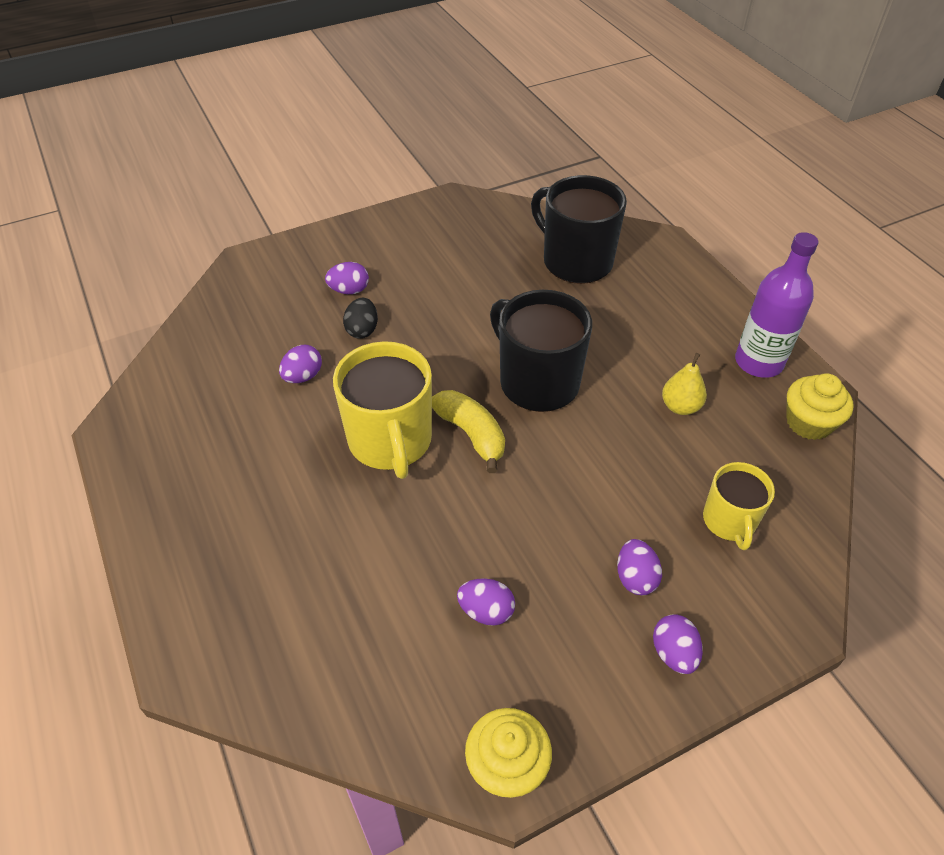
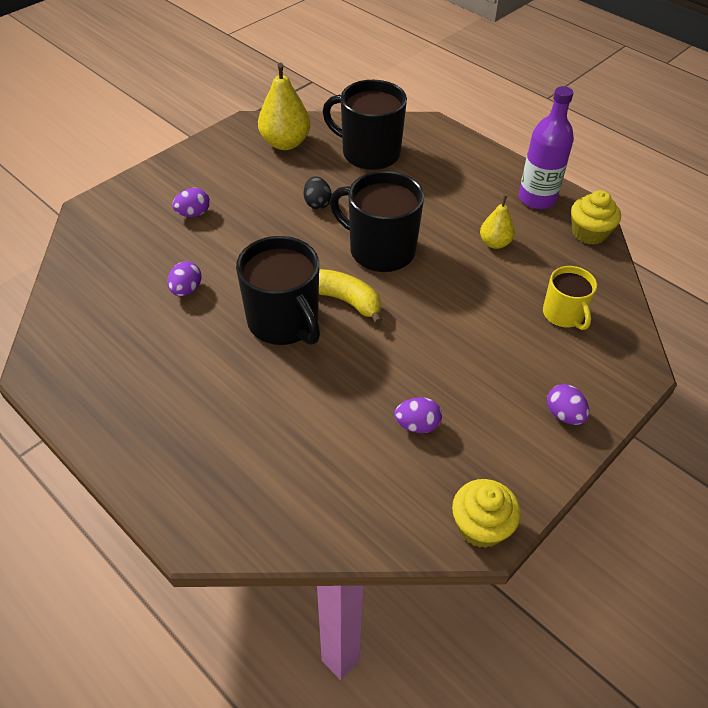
camera: 20 degrees left, 0 degrees up
(362, 330) = (219, 242): black egg -> black egg (317, 203)
(390, 441) = (284, 322): yellow mug -> black mug
(485, 229) = (285, 143): none -> yellow pear
(635, 578) = (515, 371): purple egg -> none

